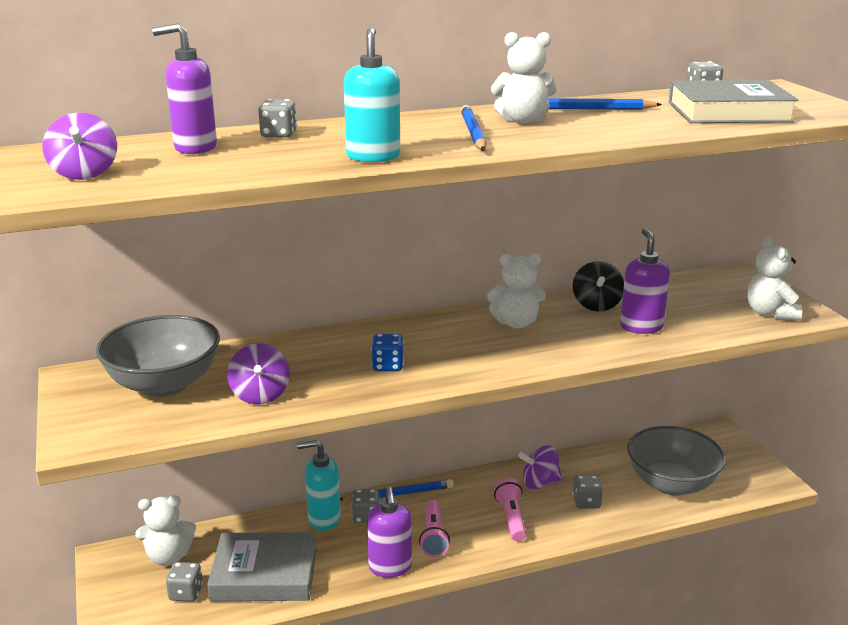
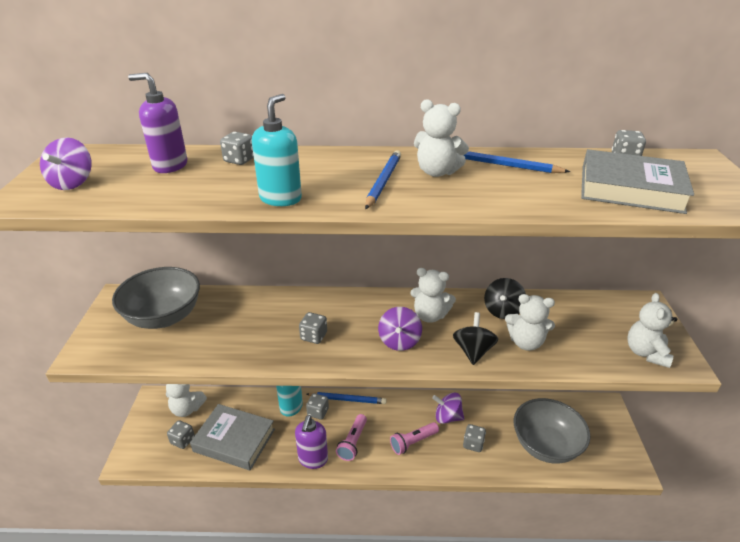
camera: 20 degrees right, 10 degrees up
(260, 395) = (215, 342): purple spinning top -> purple spinning top (399, 341)
(388, 366) = (313, 336): blue dice -> grey dice
(511, 518) = (413, 442): pink flashlight -> pink flashlight turned 135 degrees counterclockwise
(588, 344) = (473, 351): none -> black spinning top
(641, 327) = (525, 342): purple soap dispenser -> white teddy bear

